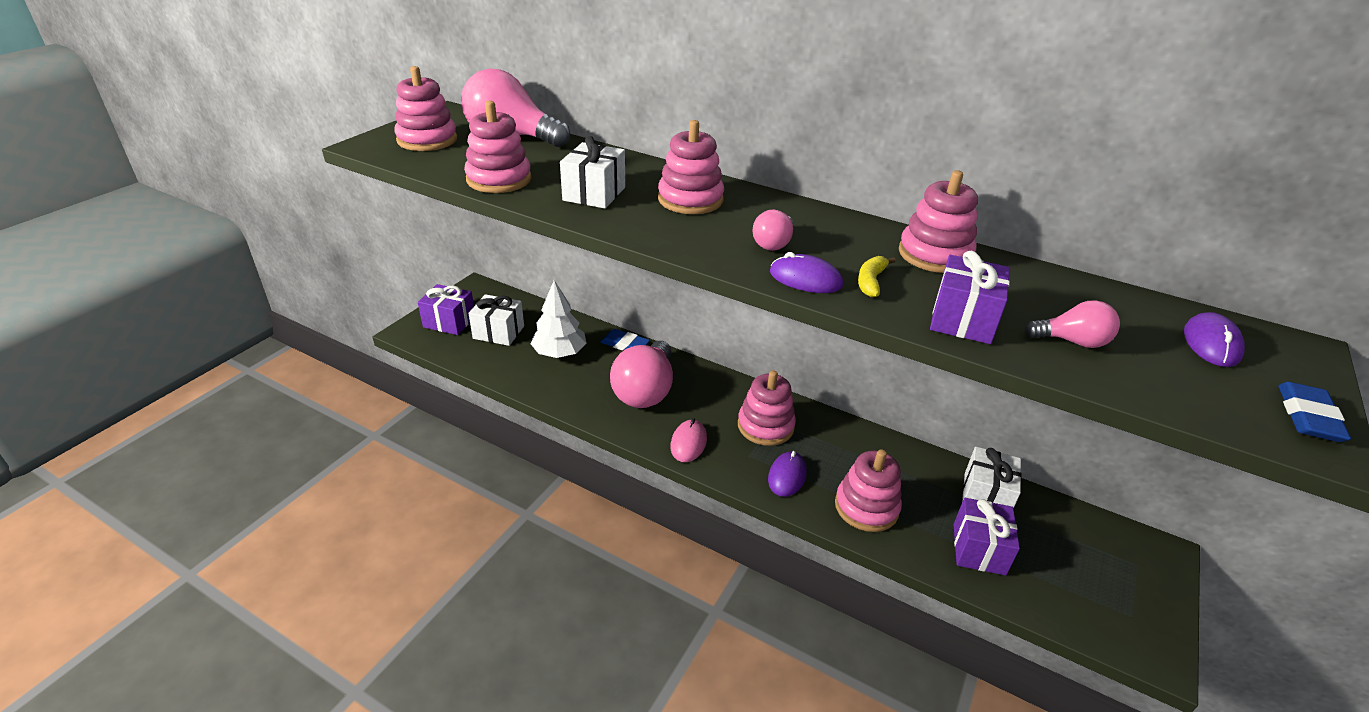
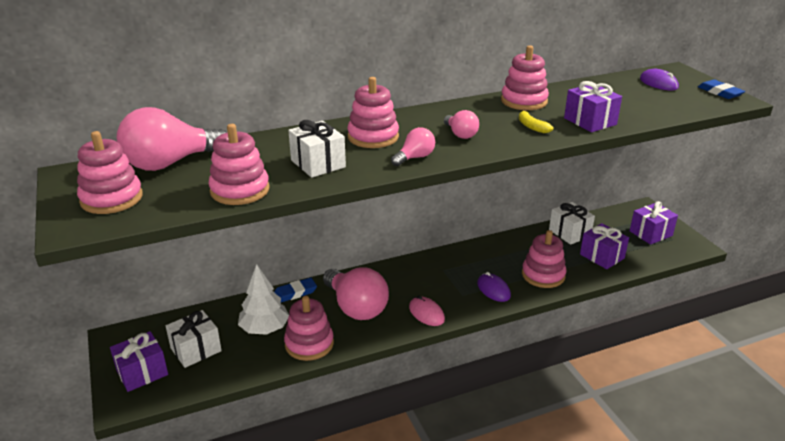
camera: 50 degrees left, 5 degrees down
(765, 426) = (444, 275): pink stacking toy -> pink stacking toy (309, 344)
(805, 279) = (509, 141): purple mouse -> none
(1072, 341) = (631, 107): pink light bulb -> pink light bulb (415, 157)
(1108, 583) = (650, 233): none -> purple gift

